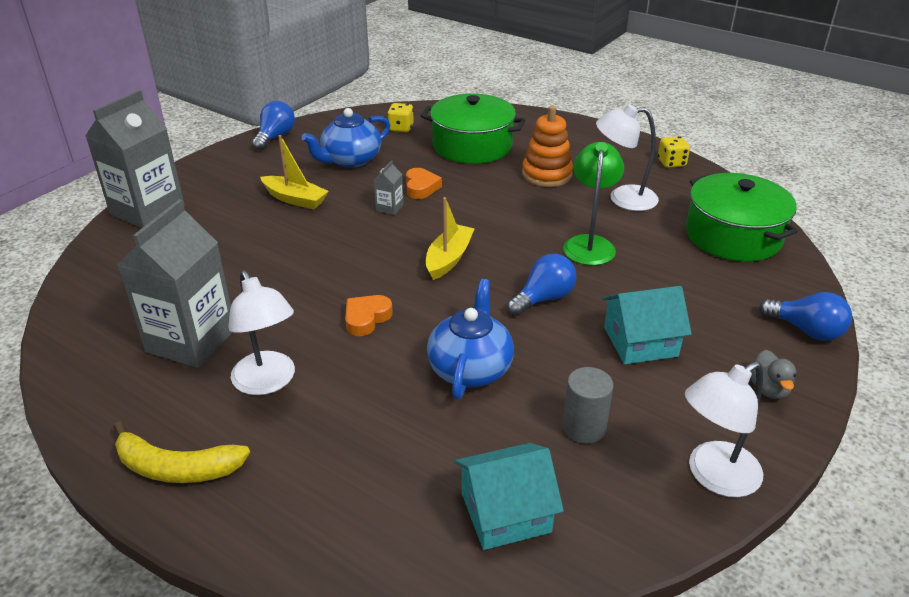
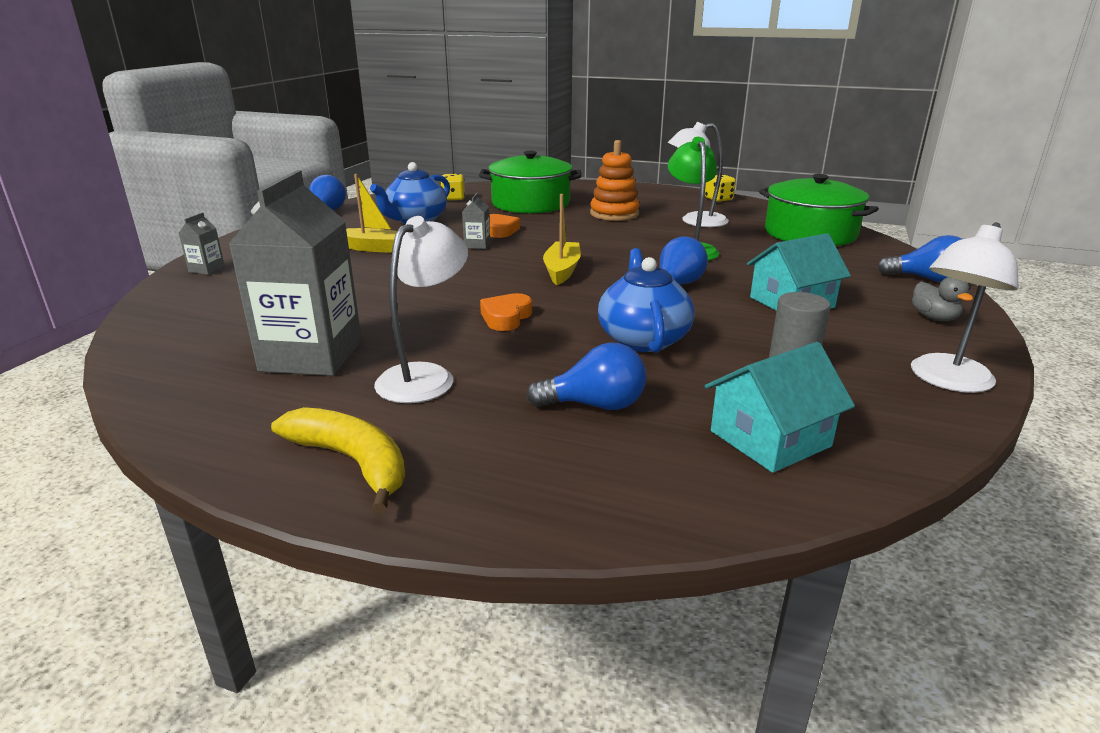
camera: 15 degrees left, 10 degrees down
(147, 210) = (206, 269): grey carton -> grey carton, size x0.41
(177, 468) = (352, 462): yellow banana -> yellow banana turned 135 degrees counterclockwise
(268, 382) = (425, 376): white lamp -> white lamp turned 105 degrees counterclockwise
(385, 444) = (595, 405): none -> blue light bulb

